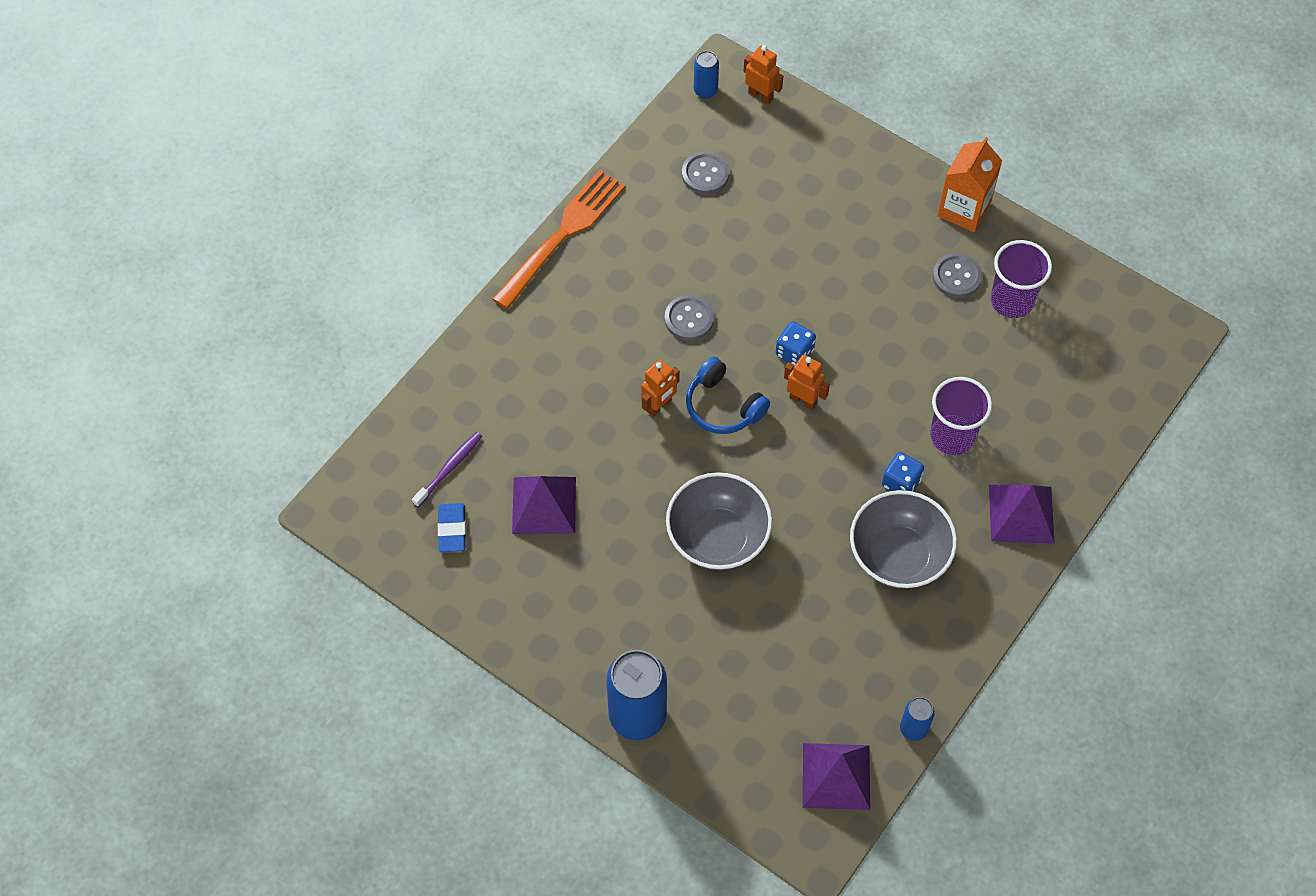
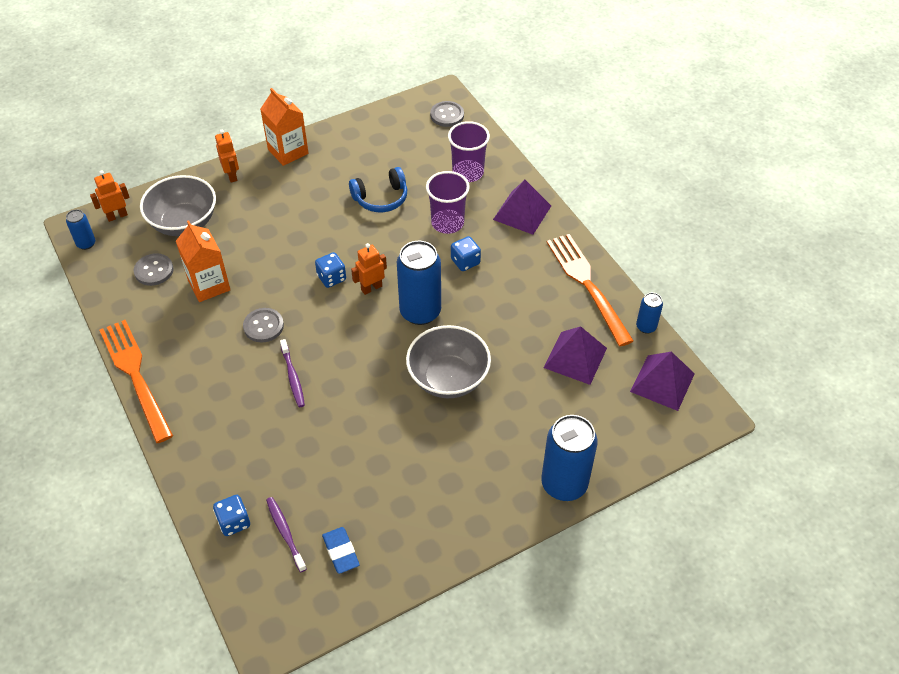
camera: 65 degrees left, 10 degrees down
(439, 416) = (234, 522): none -> blue dice
(452, 529) = (341, 552): blue eraser -> blue eraser turned 45 degrees clockwise
(544, 505) = (357, 478): purple pyramid -> purple pyramid (575, 357)
(638, 381) = (293, 377): none -> purple toothbrush
(659, 406) = (321, 371): orange robot -> orange robot (232, 175)
(715, 237) = (209, 285): none -> orange carton
(723, 406) = (346, 334): blue headphones -> blue headphones (381, 198)
(796, 467) = (420, 312): none -> blue can
(898, 556) = (518, 284): grey bowl -> grey bowl (184, 223)
(943, 636) = (587, 285): none -> orange fork
(957, 277) = (334, 174): grey button -> grey button (447, 115)
(1011, 301) = (370, 156): purple cup -> purple cup (468, 172)

